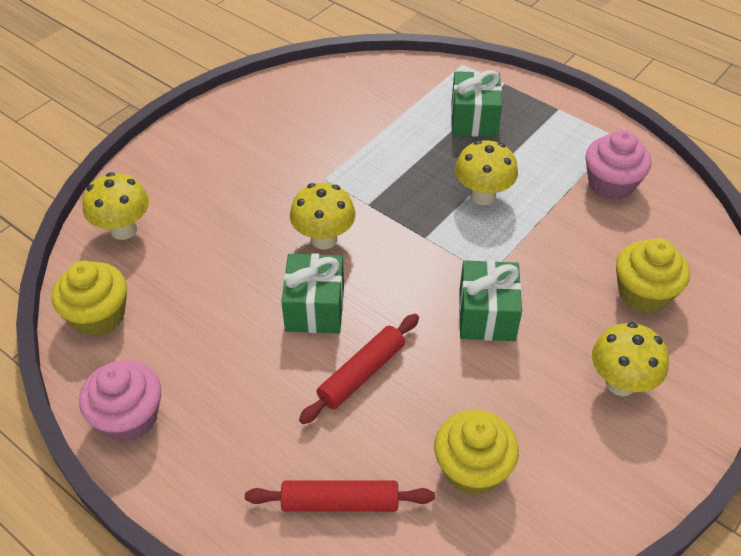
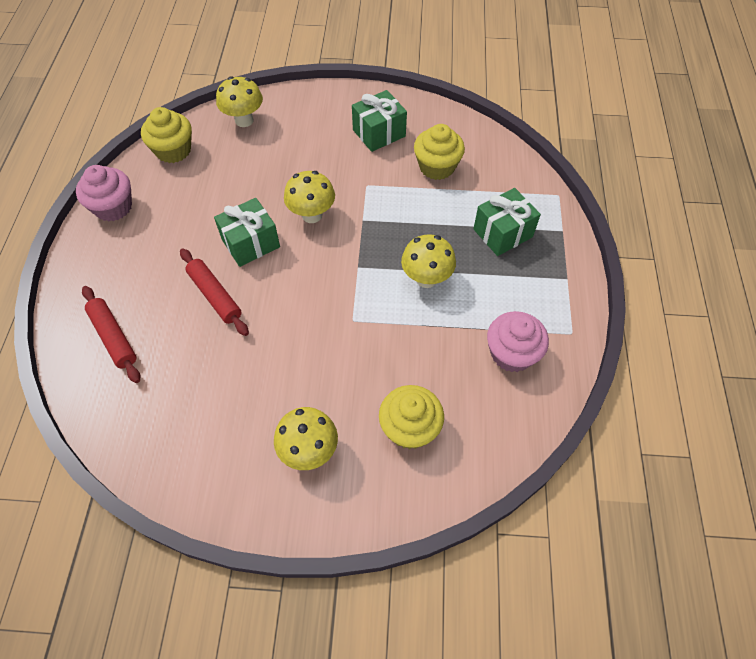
camera: 55 degrees right, 10 degrees up
(361, 374) = (215, 296): red rolling pin -> red rolling pin turned 45 degrees clockwise
(472, 469) = (178, 394): yellow cupcake -> yellow cupcake (437, 167)
(486, 315) = (313, 338): green gift -> green gift (379, 133)

